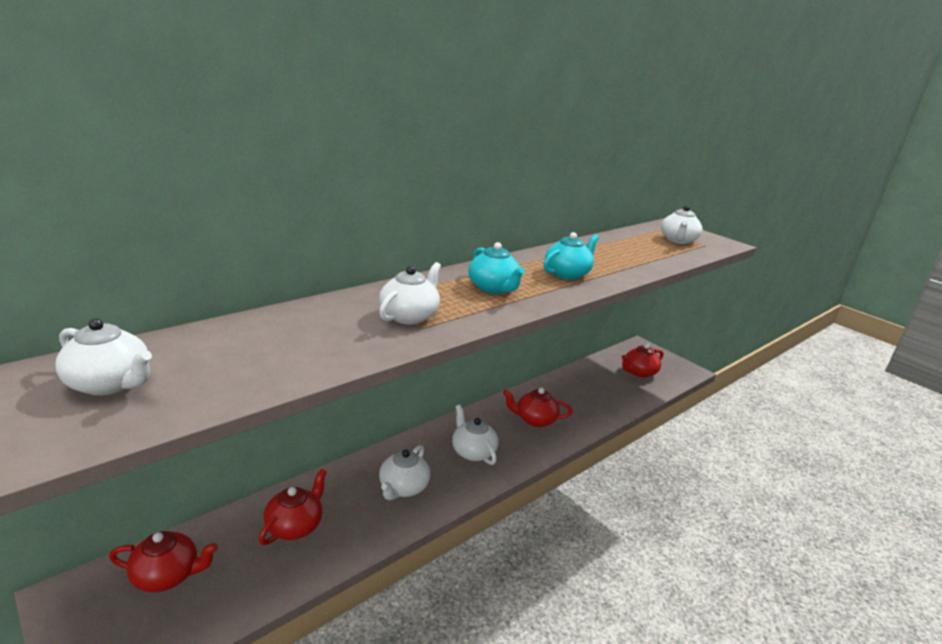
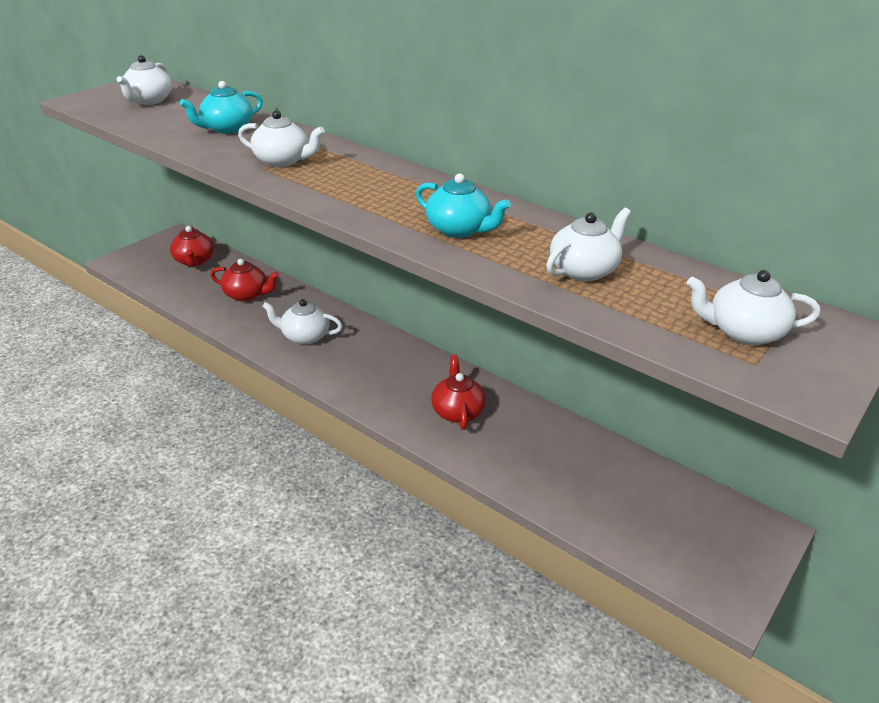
camera: 80 degrees right, 10 degrees up
(473, 452) = (374, 370): white teapot -> white teapot (584, 270)
(494, 288) = (376, 191): turquoise teapot -> turquoise teapot (226, 128)
(639, 372) = (663, 523): red teapot -> none

